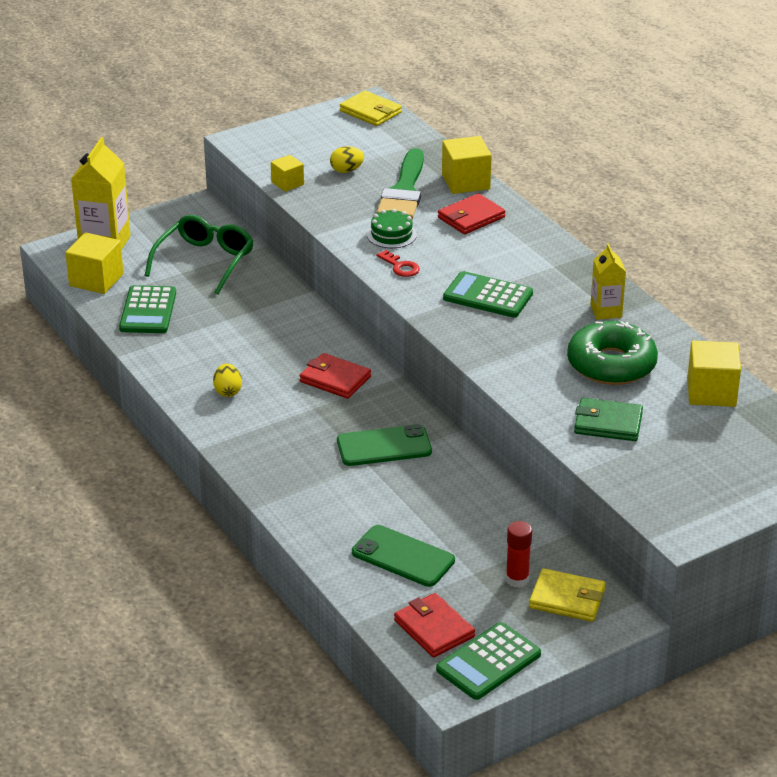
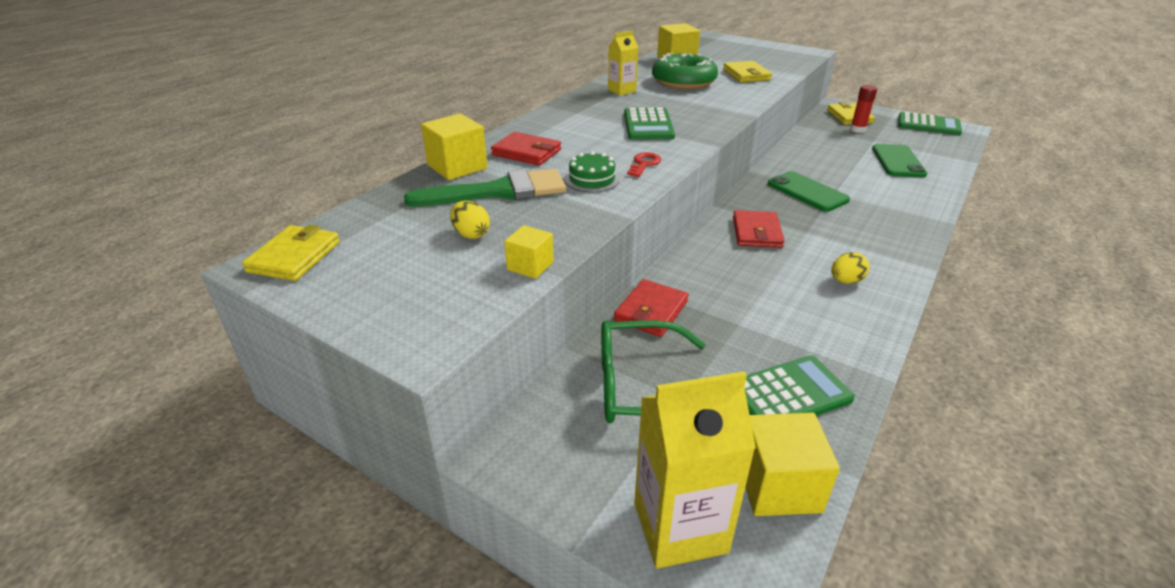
camera: 115 degrees left, 0 degrees up
(434, 629) = (934, 141): red wallet -> red wallet (651, 311)
(608, 423) = (746, 75): green wallet -> yellow wallet

